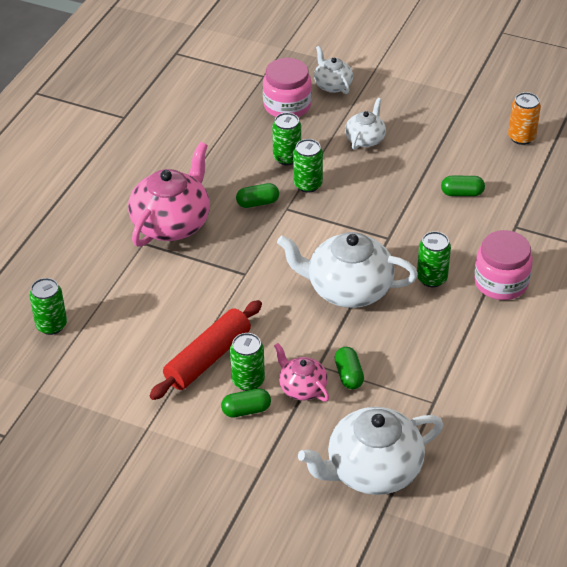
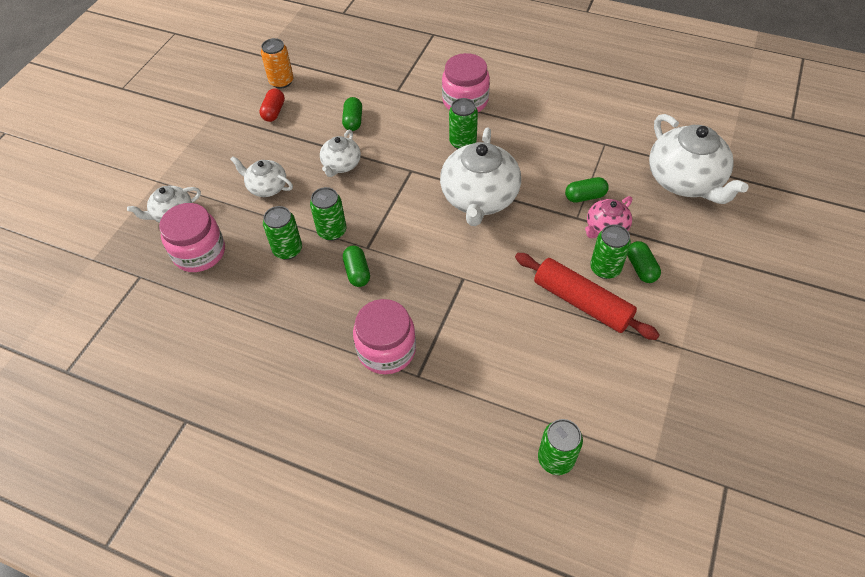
camera: 90 degrees left, 10 degrees up
(172, 223) = (386, 350): pink teapot -> pink jar
(396, 187) = (341, 165): none -> white teapot
(472, 135) = (274, 112): none -> red capsule

